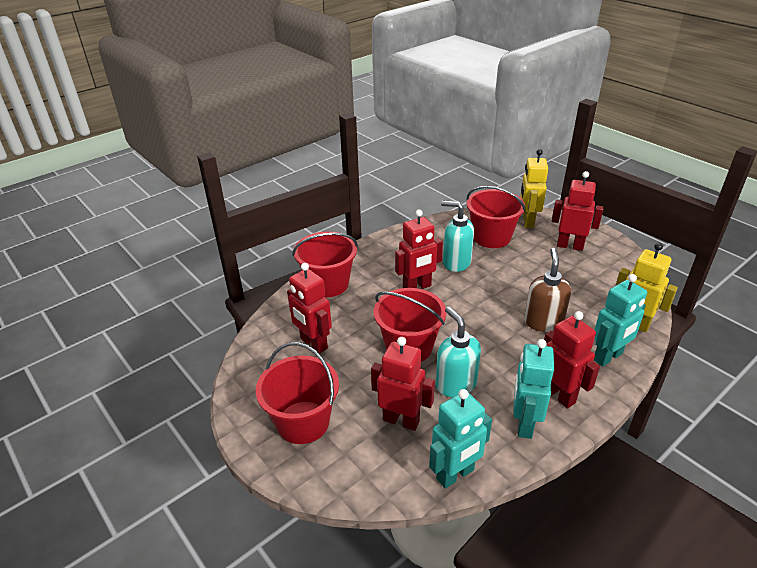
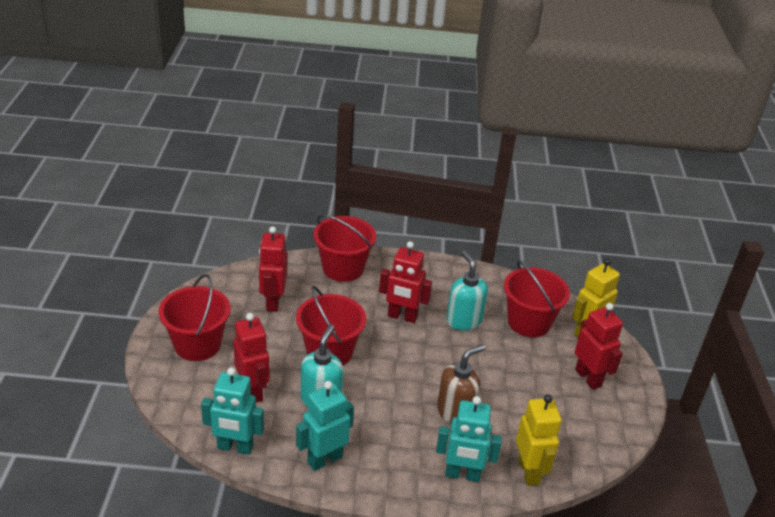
camera: 40 degrees right, 0 degrees up
(559, 395) = (379, 465): red robot -> none

